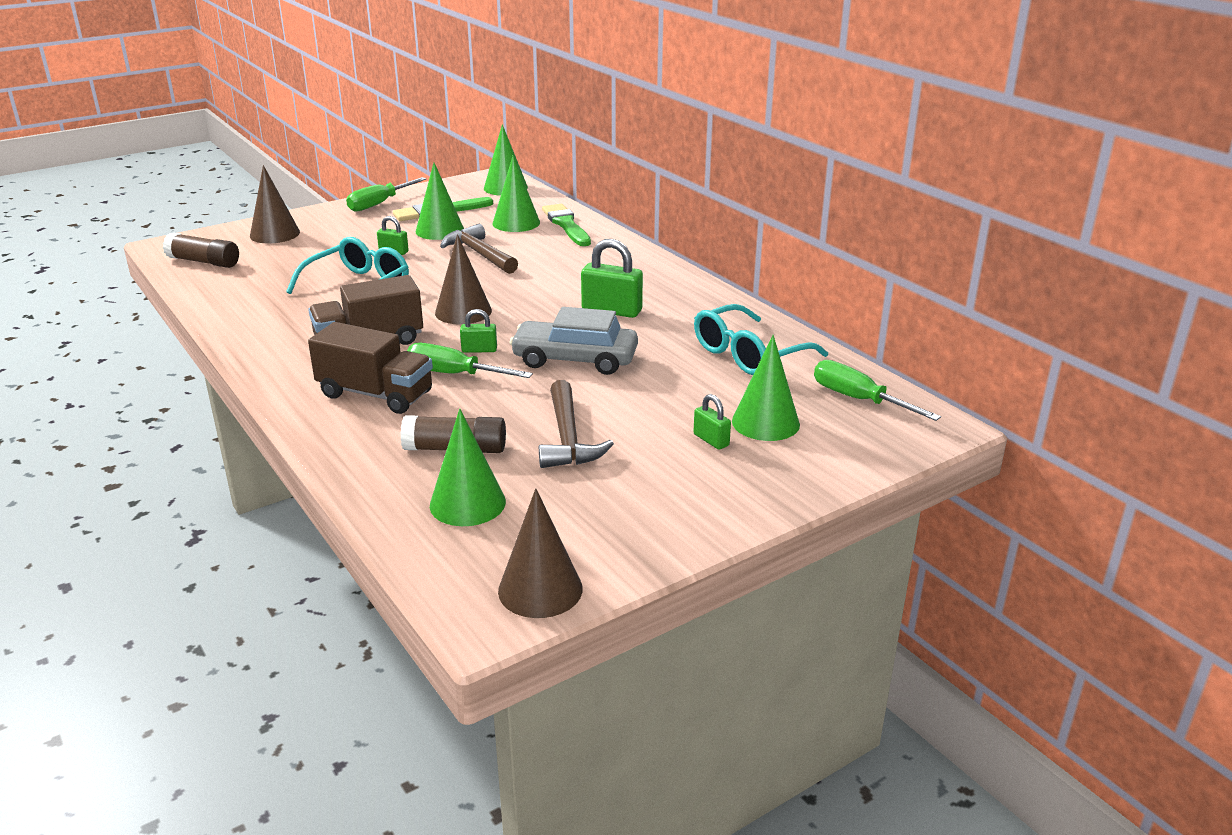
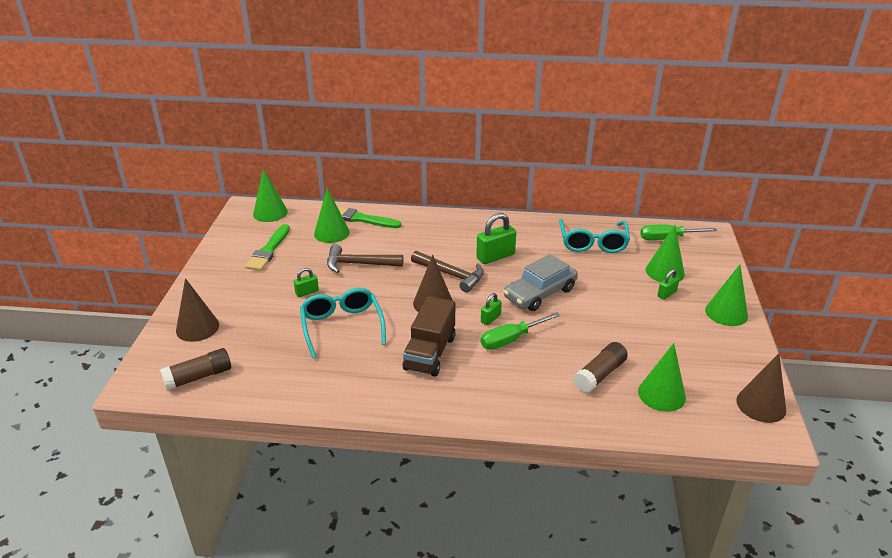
camera: 50 degrees left, 5 degrees up
(375, 394) = (504, 378): brown truck -> none
(379, 204) = (216, 266): green screwdriver -> none
(439, 230) = (300, 262): green cone -> green cone (726, 313)
(568, 438) = (623, 333): brown hammer -> brown hammer (451, 275)
(711, 440) = (667, 294): green padlock -> green padlock turned 45 degrees counterclockwise

